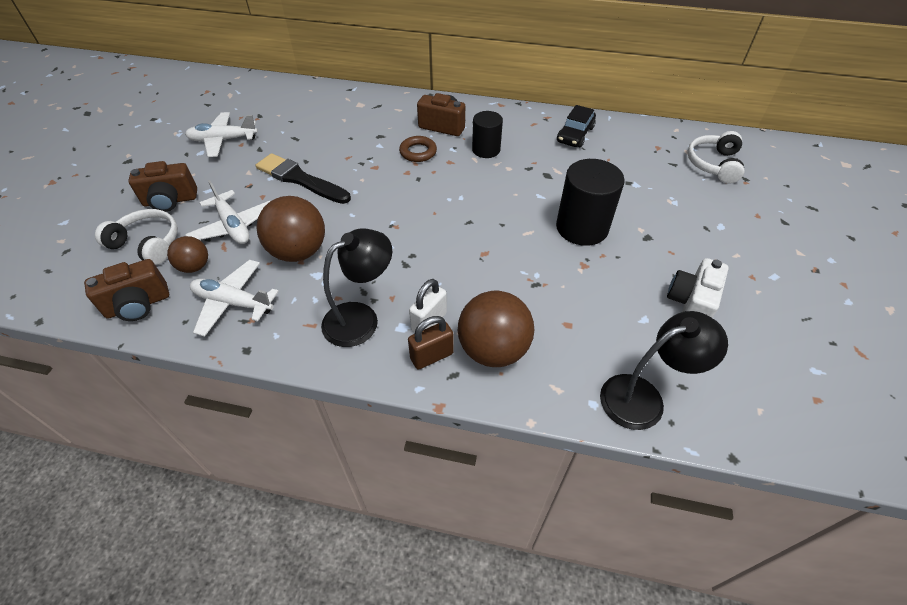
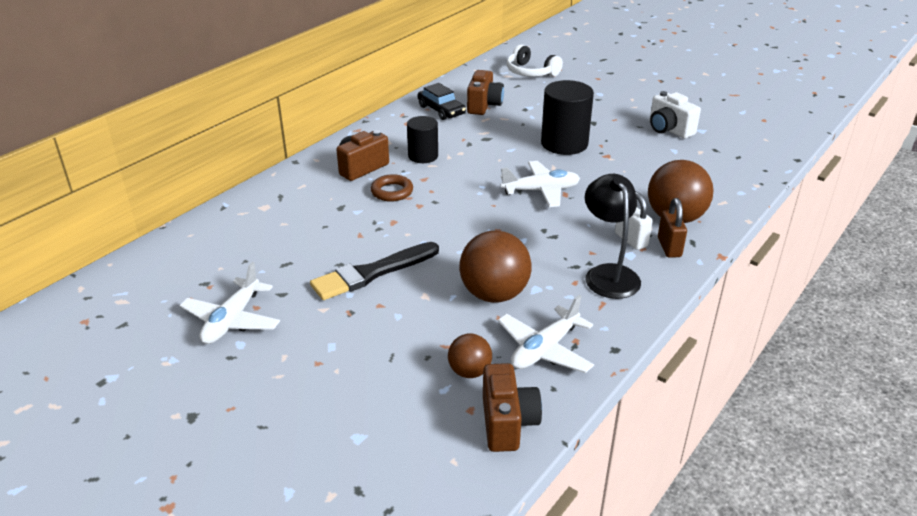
camera: 65 degrees left, 15 degrees down
(147, 243) = (400, 408): white headphones -> none
(170, 201) = (327, 381): brown camera -> brown camera (484, 105)
(233, 226) = (418, 334): white plane -> white plane (541, 191)
(643, 397) = (742, 173): black lamp -> none

